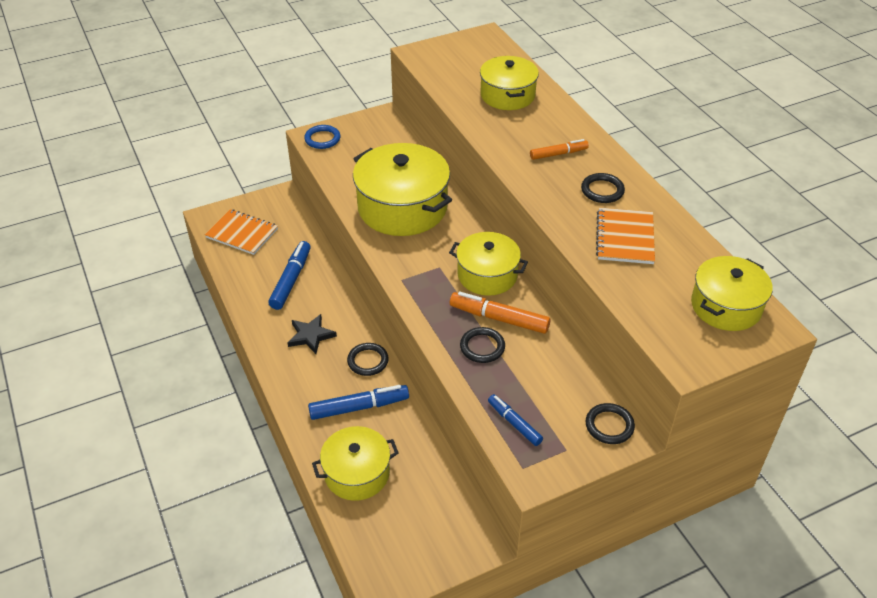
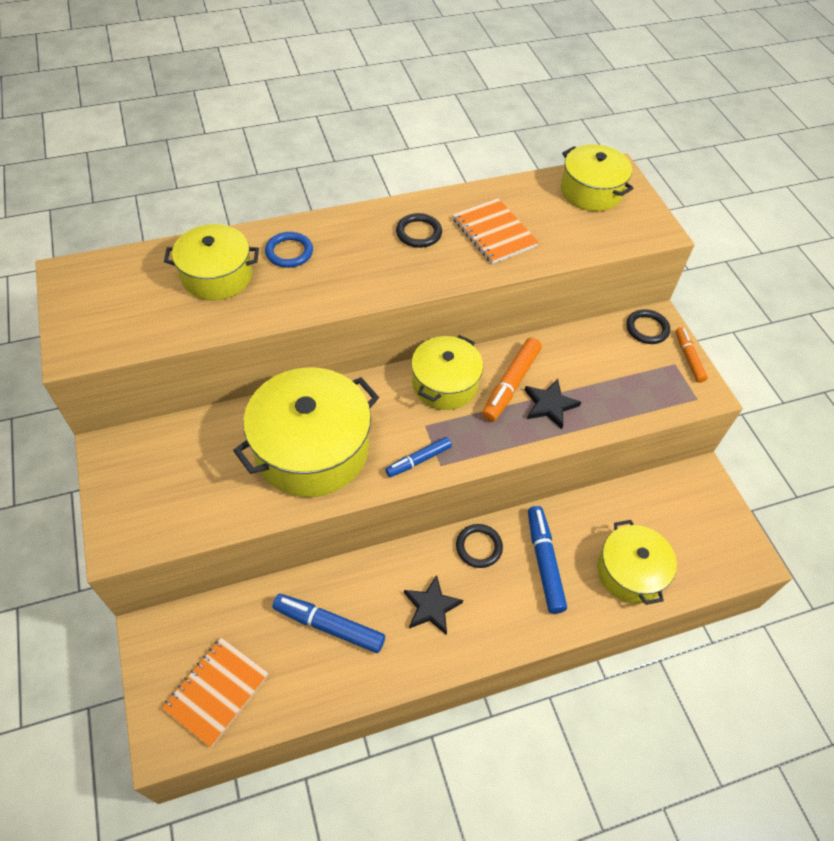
camera: 85 degrees left, 10 degrees up
(322, 139) = (131, 530): blue ring -> blue ring (289, 252)
(482, 347) = (549, 405): black ring -> black star
(514, 423) = (647, 396): blue marker -> blue marker (418, 460)
(558, 154) = (348, 253): orange marker -> orange marker (688, 358)
(625, 237) = (494, 232): orange notebook -> orange notebook turned 45 degrees clockwise

